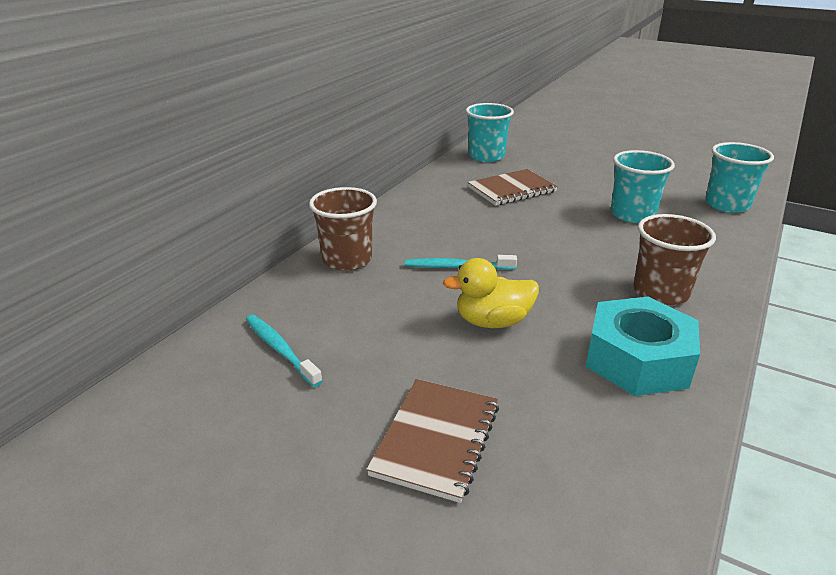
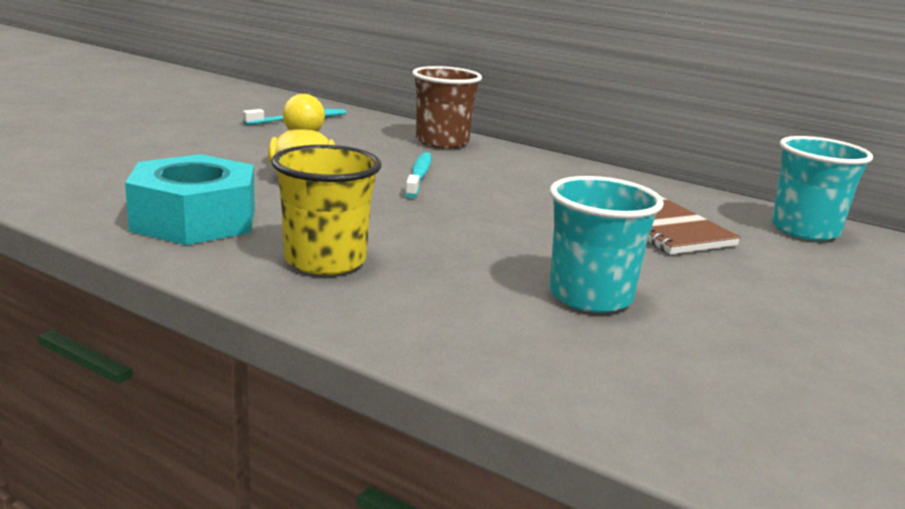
camera: 90 degrees right, 10 degrees down
(436, 439) = (155, 145): brown notebook -> none
(660, 292) = (325, 260): brown cup -> yellow cup
(727, 204) = (677, 412): turquoise cup -> none

